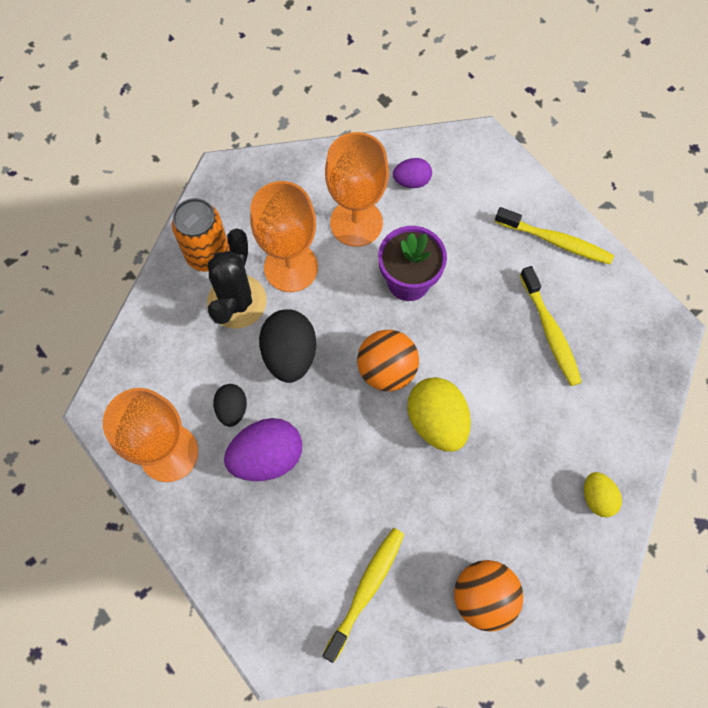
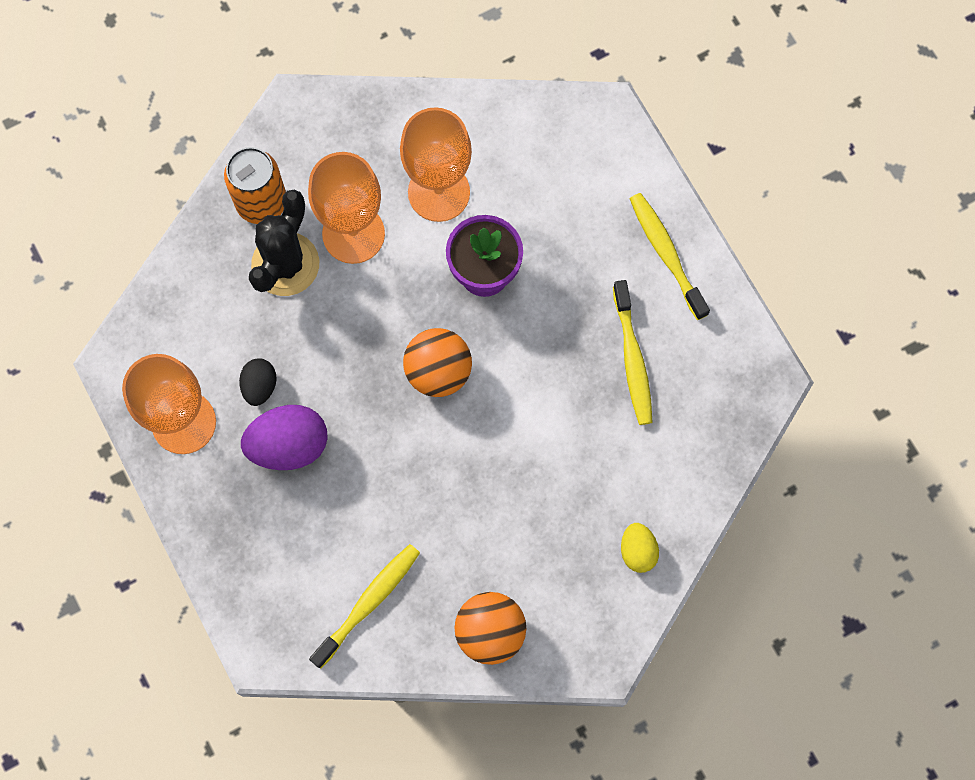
camera: 10 degrees right, 5 degrees up
(290, 355) = (334, 336): black egg -> none
(411, 181) = (514, 151): purple egg -> none
(436, 421) = (481, 438): yellow egg -> none
(556, 241) = (666, 253): yellow toothbrush -> yellow toothbrush turned 150 degrees counterclockwise

